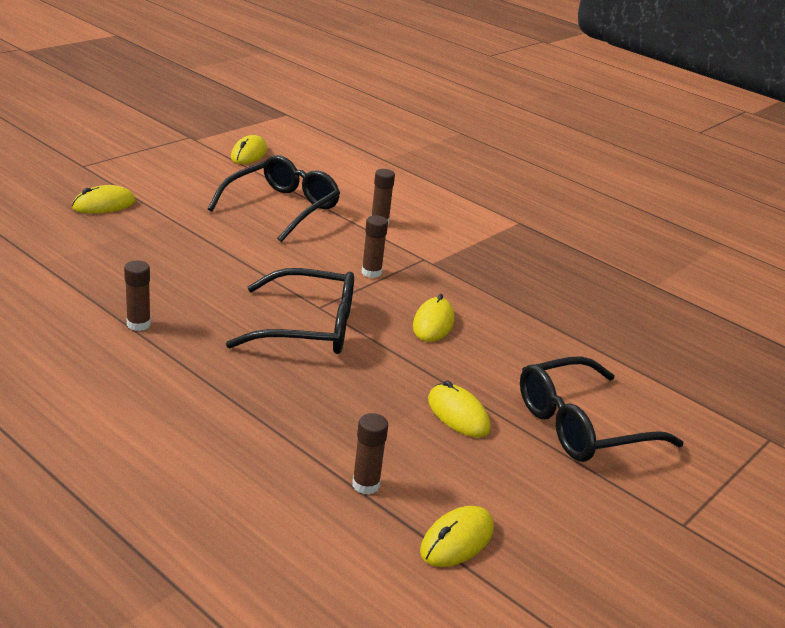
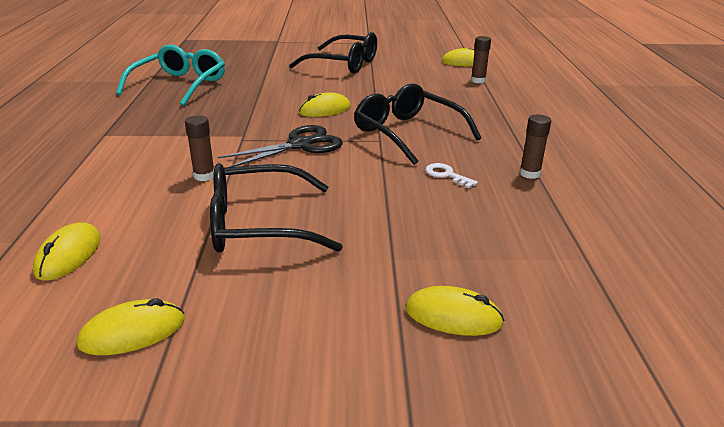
camera: 130 degrees left, 0 degrees up
(211, 292) = (446, 175): none -> white key
(371, 272) = (300, 145): brown glue stick -> black scissors
(458, 414) = (393, 82): yellow mouse -> yellow mouse (69, 255)
(620, 293) = (179, 85): none -> turquoise glasses

